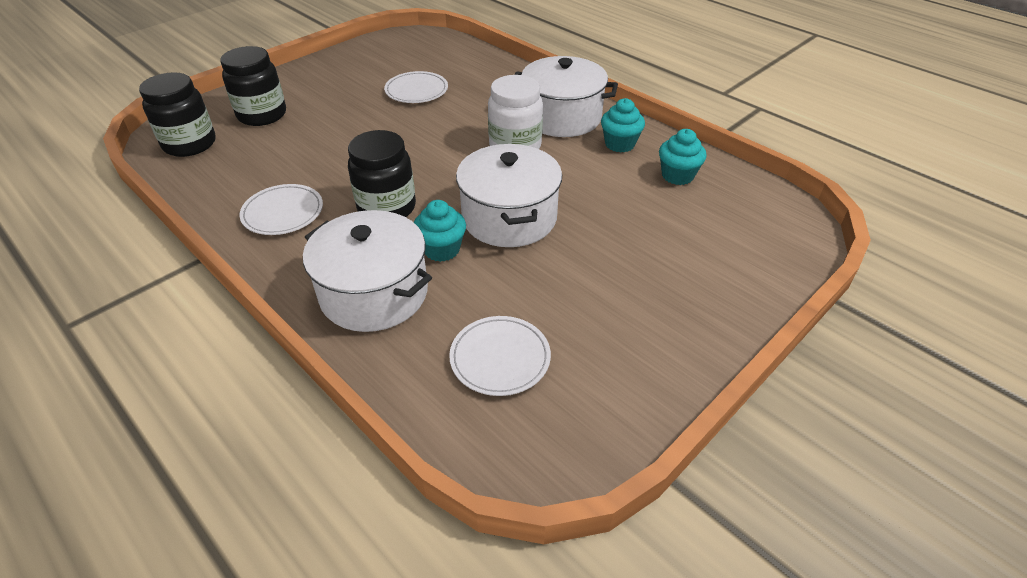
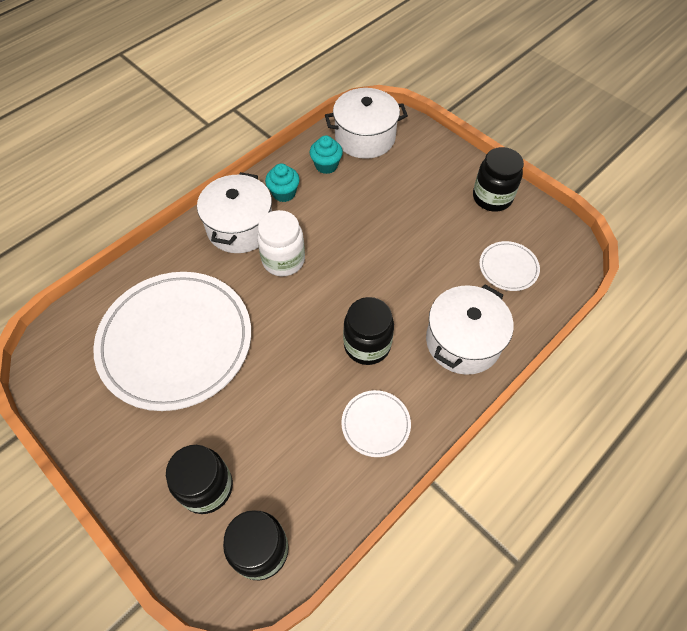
camera: 90 degrees left, 15 degrees up
(416, 90) = (176, 342): white plate -> white plate, size x2.39
(441, 249) = (414, 304): turquoise cupcake -> none
(509, 217) = (376, 264): white pot -> white pot (365, 137)
(653, 352) = (492, 197): none -> black jar

